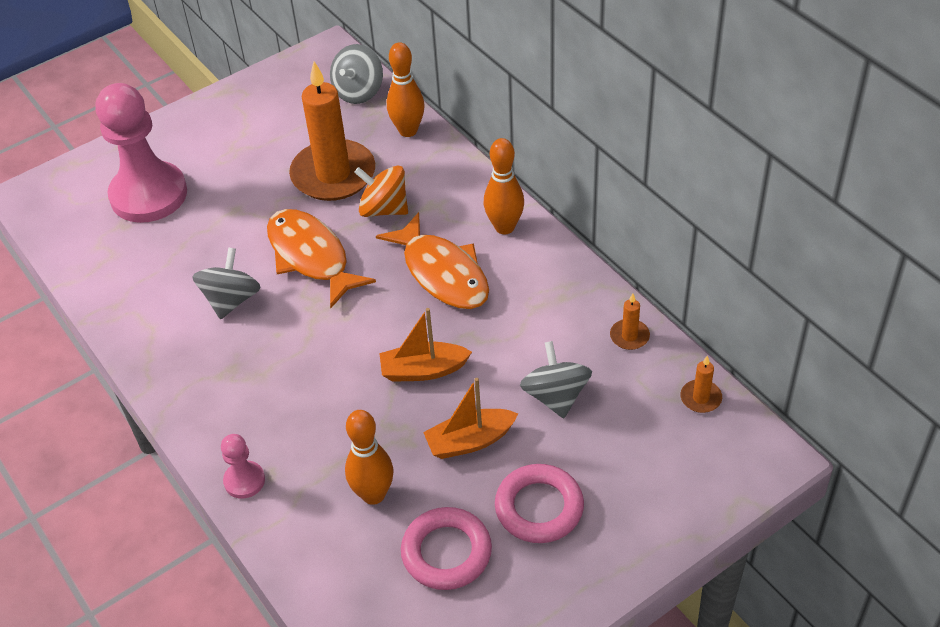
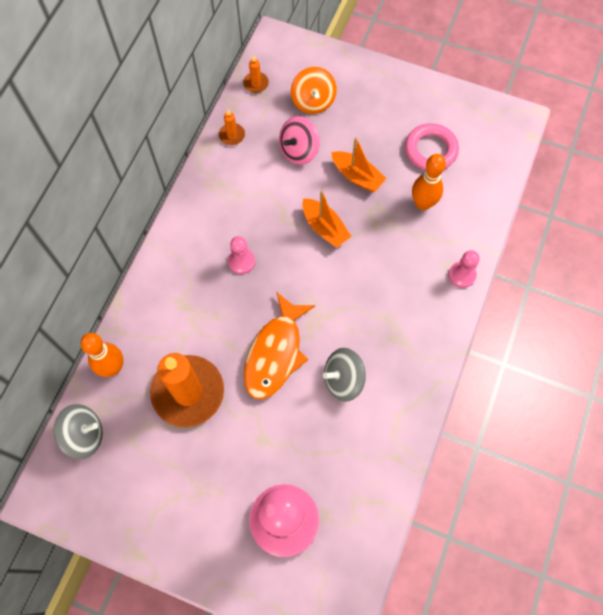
camera: 125 degrees left, 20 degrees up
(384, 209) = (204, 334): orange spinning top -> orange spinning top (313, 101)
(442, 273) = (241, 261): orange fish -> pink pawn
(504, 227) = (179, 247): orange bowling pin -> none
(539, 508) = (375, 123): pink ring -> none
(555, 396) = (299, 151): grey spinning top -> pink spinning top

